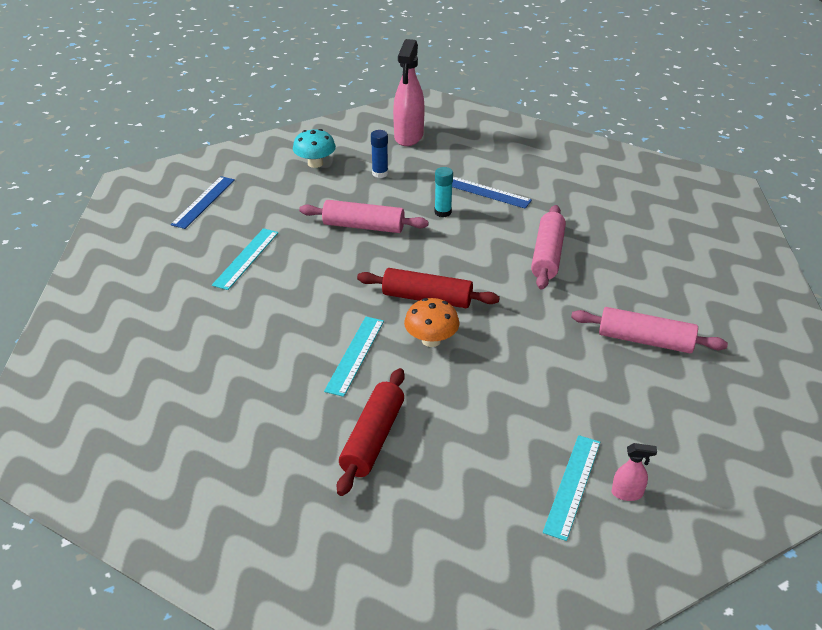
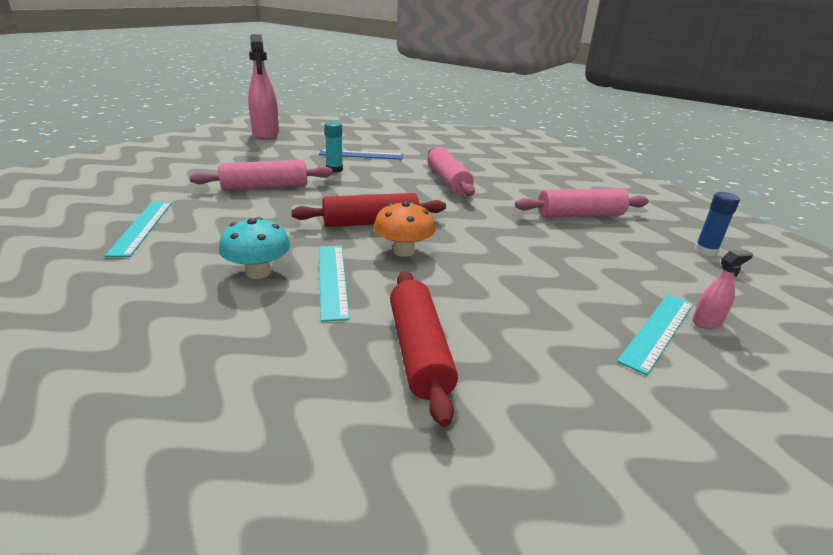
camera: 30 degrees left, 10 degrees down
(203, 202) = (62, 194): blue ruler -> none
(315, 163) = (184, 156): turquoise mushroom -> turquoise mushroom (258, 272)
(380, 173) = (255, 155): blue glue stick -> blue glue stick (705, 251)
(572, 485) = (658, 331): turquoise ruler -> turquoise ruler turned 45 degrees clockwise

